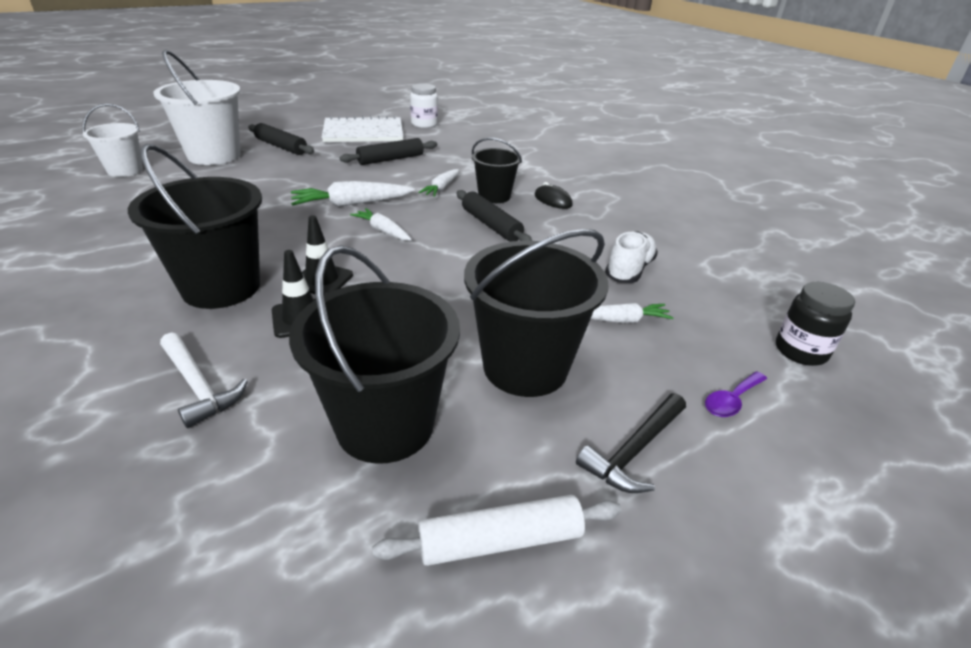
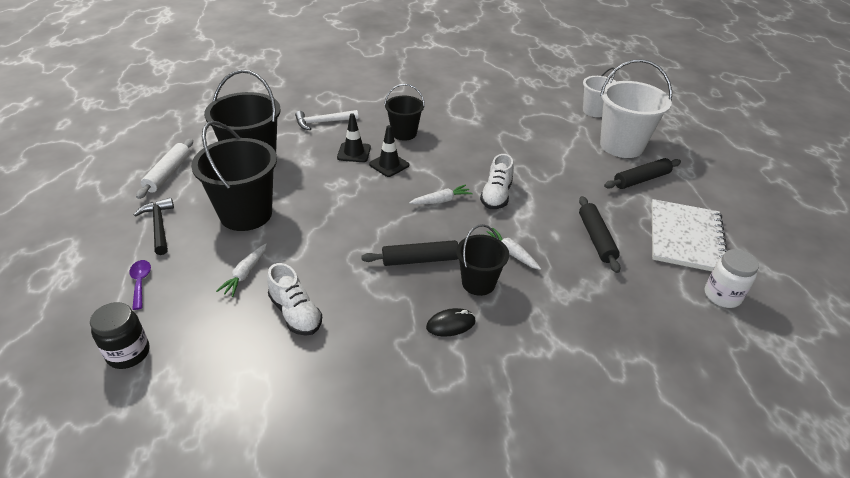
camera: 115 degrees right, 5 degrees up
(221, 287) = (404, 133): black bucket -> black bucket, size x0.59
(351, 204) = (496, 195): white carrot -> white shoe

